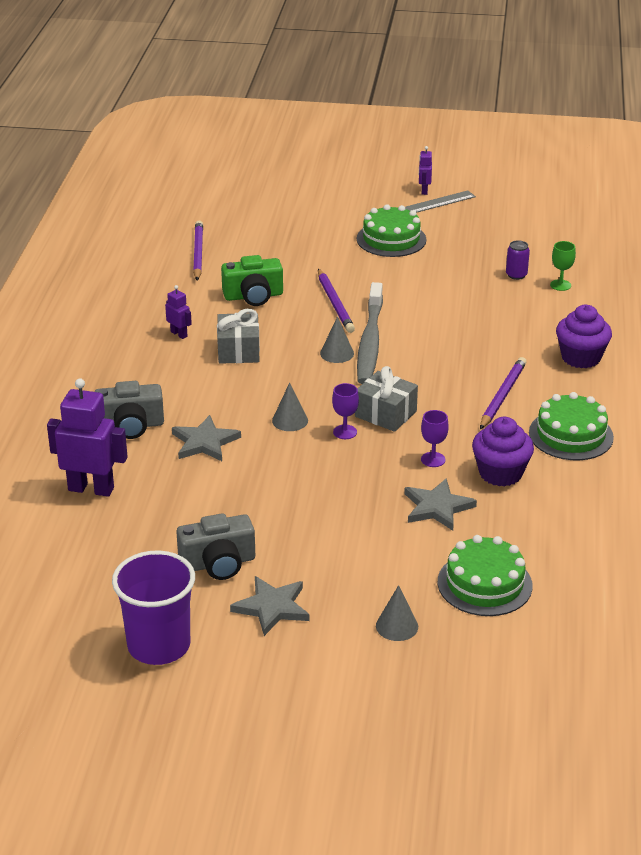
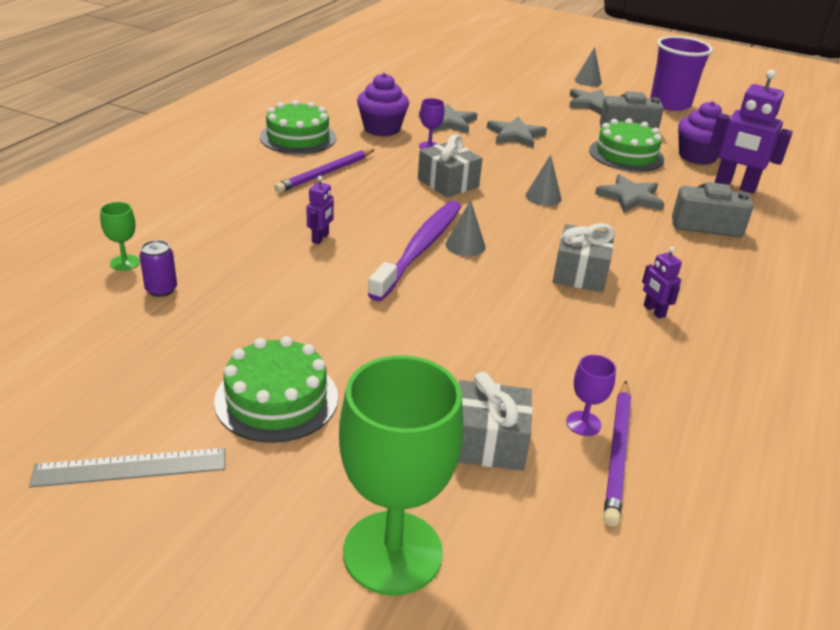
camera: 165 degrees left, 0 degrees up
(253, 296) = (542, 344): green camera -> none
(268, 244) = (488, 442): none -> grey gift
(295, 202) = (392, 552): none -> green goblet
(335, 303) = (434, 306): purple pencil -> none
(345, 432) = (494, 178): purple goblet -> purple goblet (583, 423)
(350, 506) = (515, 135): none -> grey star
(370, 342) = (420, 249): grey toothbrush -> purple toothbrush
(397, 626) = (514, 84): grey cone -> grey cone (588, 81)
(424, 191) = (109, 514): purple robot -> purple robot (320, 238)
(484, 584) = (445, 87): green cake -> green cake (626, 155)
(581, 357) = (211, 186): purple cupcake -> purple cupcake (697, 156)

